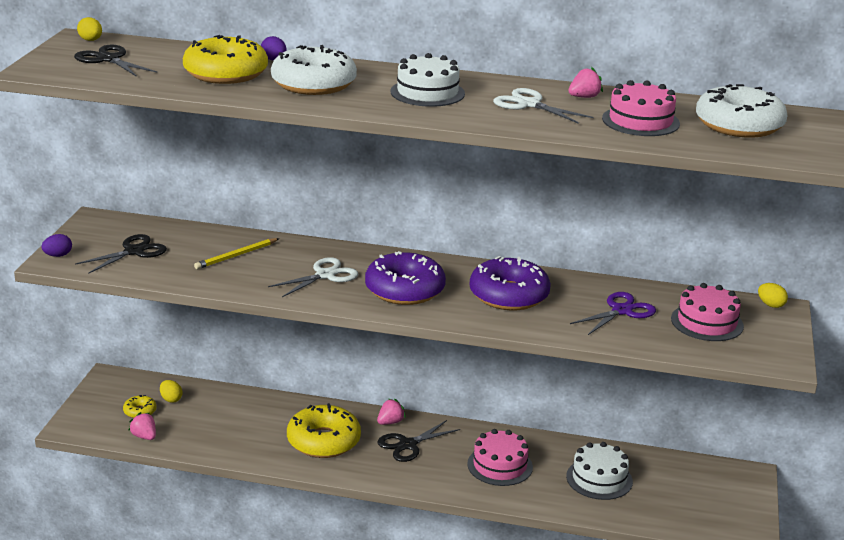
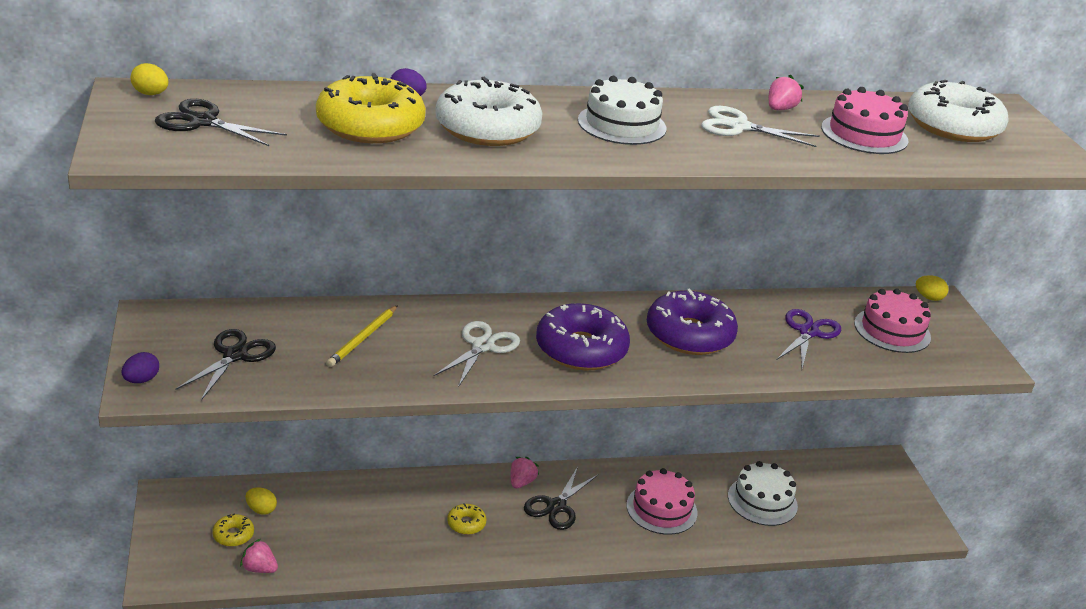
camera: 25 degrees left, 5 degrees up
(323, 441) = (466, 524): yellow donut -> yellow donut, size x0.46

